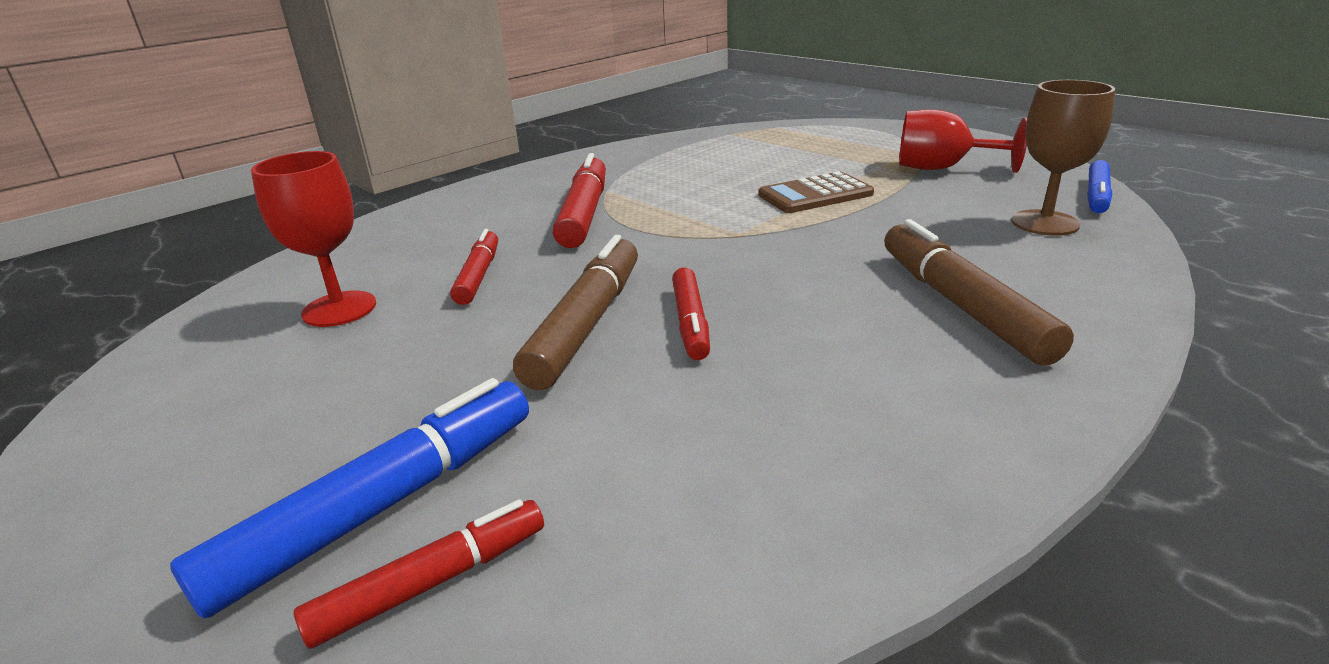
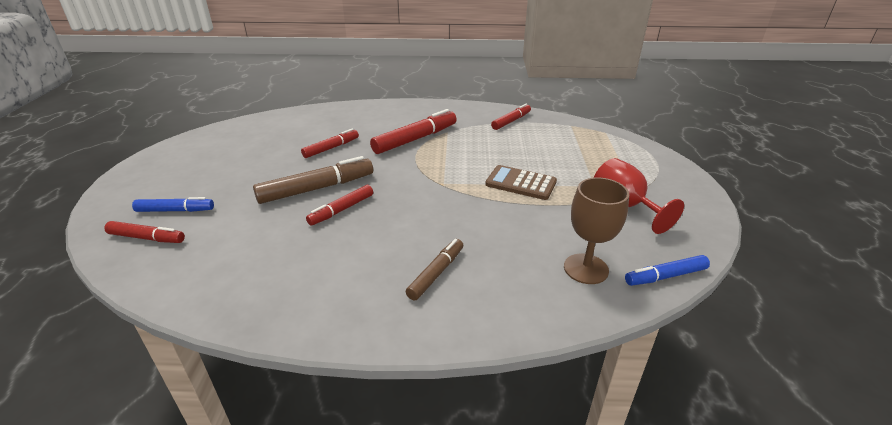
camera: 45 degrees right, 5 degrees up
(339, 309) = (279, 138): red goblet -> none
(381, 506) = (175, 210): blue marker -> blue marker, size x0.61
(657, 154) = (511, 121): none -> red marker
(961, 305) = (436, 273): brown marker -> brown marker, size x0.61

